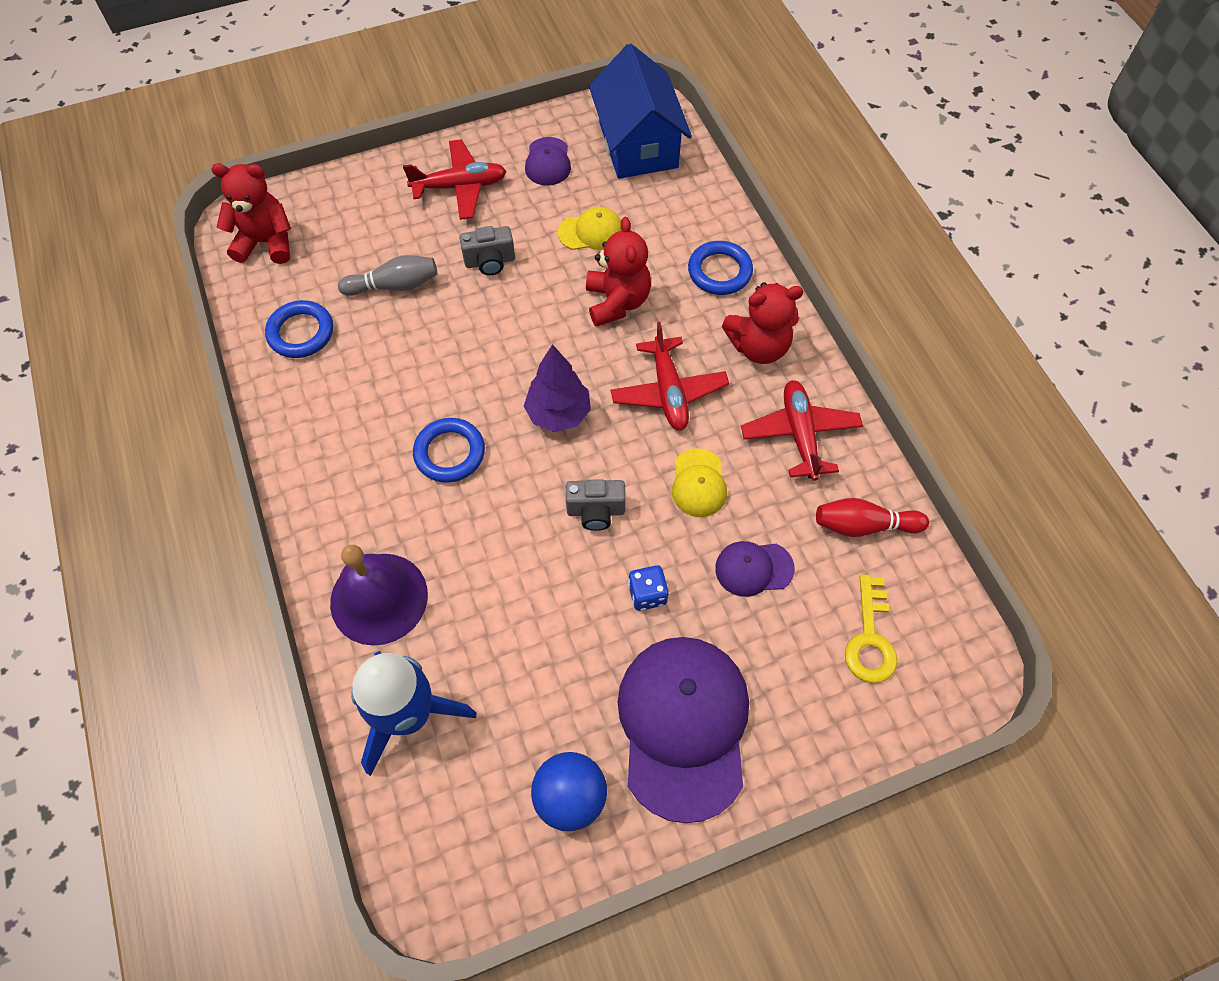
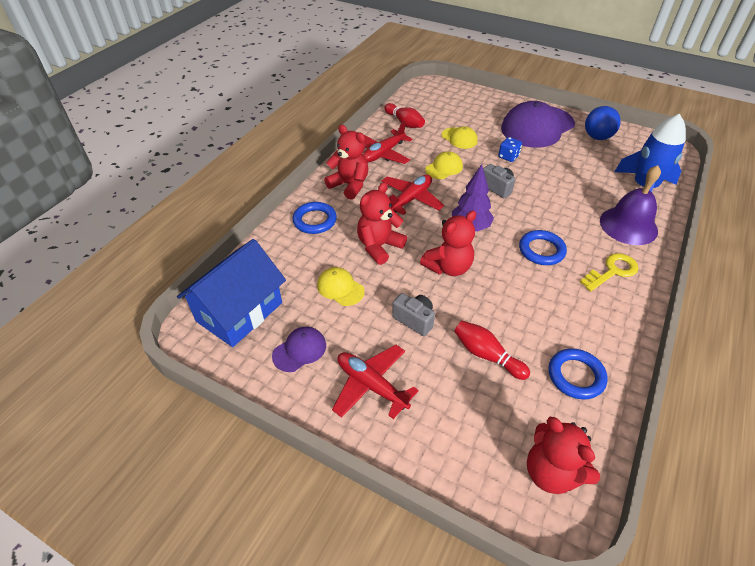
camera: 130 degrees left, 15 degrees down
(394, 285) = (487, 355): grey bowling pin -> red bowling pin
(522, 341) = (448, 267): none -> red teddy bear
(753, 568) = (459, 138): purple cap -> yellow cap
(870, 638) = (447, 105): yellow key -> yellow key (612, 271)

